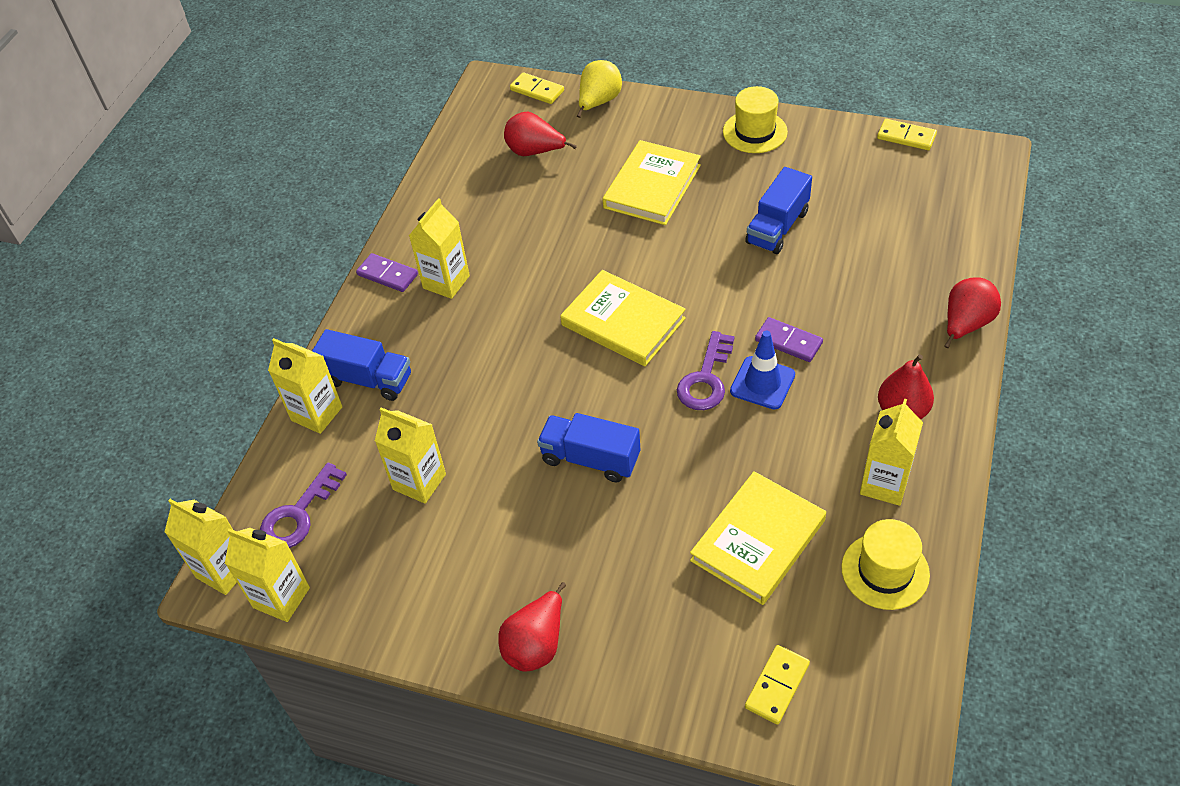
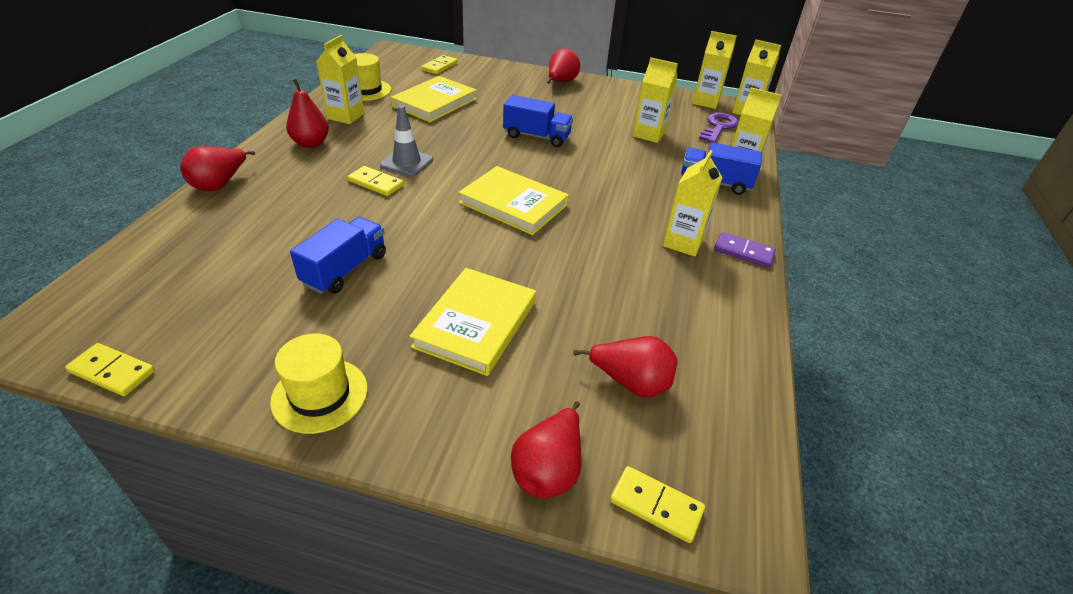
camera: 170 degrees right, 10 degrees down
(599, 102) = (548, 470): yellow pear -> red pear
(706, 379) = (449, 167): purple key -> none
(762, 383) = (406, 162): blue traffic cone -> grey traffic cone
(788, 341) = (375, 183): purple domino -> yellow domino

